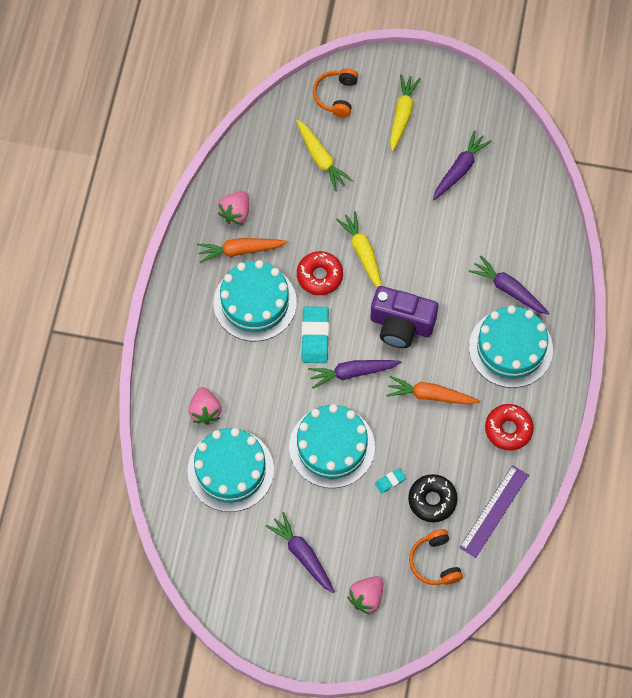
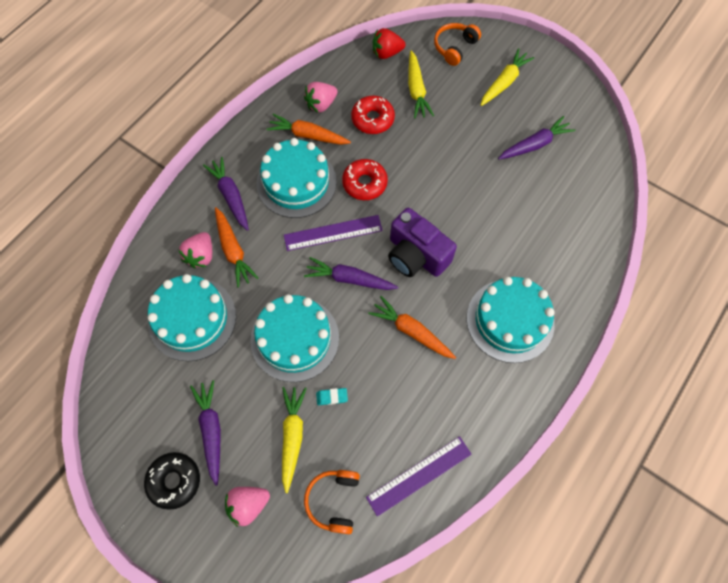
camera: 25 degrees right, 0 degrees up
(232, 393) = (233, 250): none -> orange carrot
(271, 130) = (386, 53): none -> red strawberry
(315, 336) = (333, 233): turquoise eraser -> purple ruler
(362, 253) = (412, 179): yellow carrot -> yellow carrot (292, 436)
(432, 500) = (363, 435): black donut -> black donut (174, 481)
(508, 289) = (532, 265): purple carrot -> purple carrot (230, 196)
(508, 429) = (472, 398): red donut -> red donut (372, 119)

